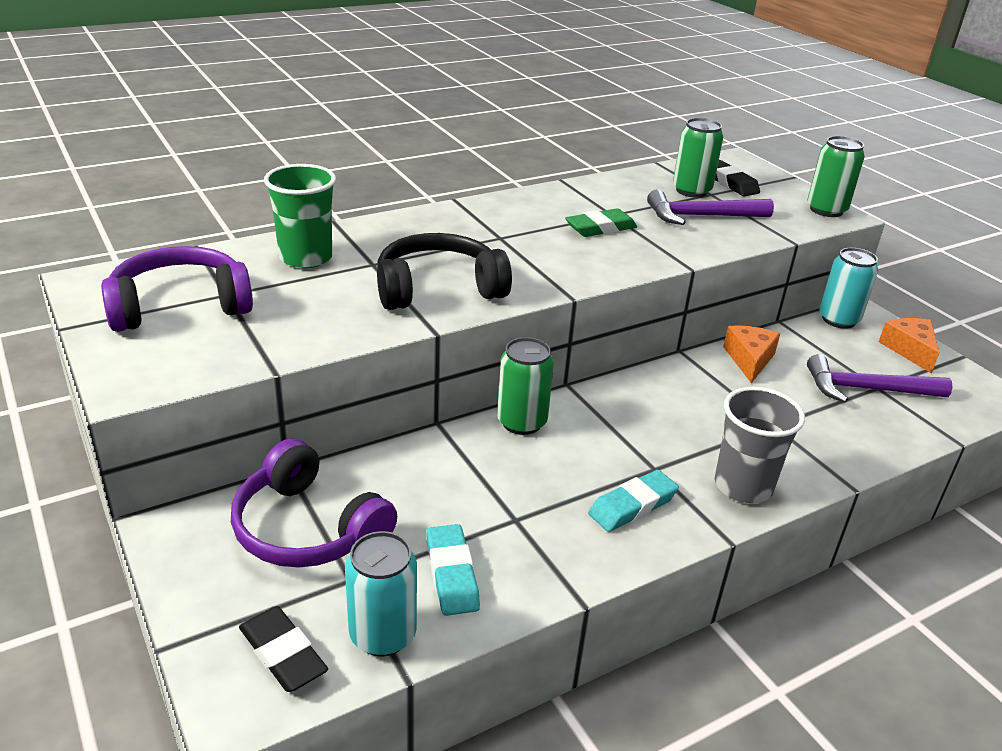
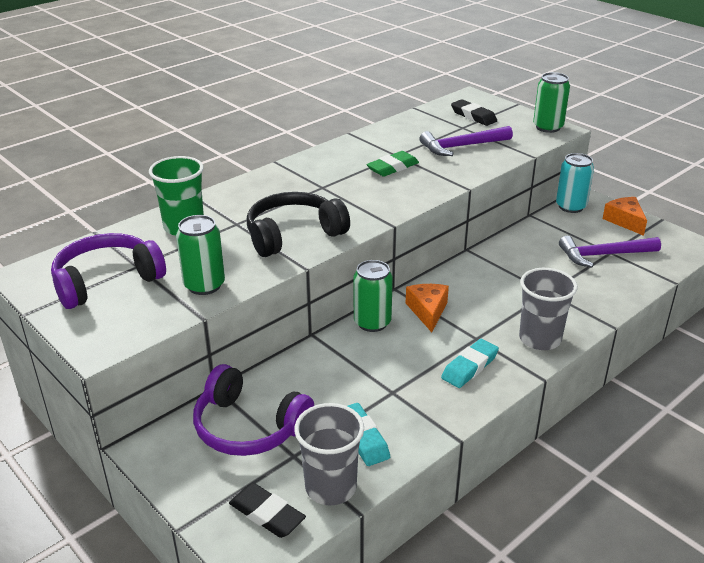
camera: 10 degrees left, 0 degrees up
(383, 634) = (330, 487): turquoise can -> grey cup
(691, 191) = (448, 127): green can -> green can (204, 285)
(749, 359) = (517, 247): orange cheese -> orange cheese (428, 311)

